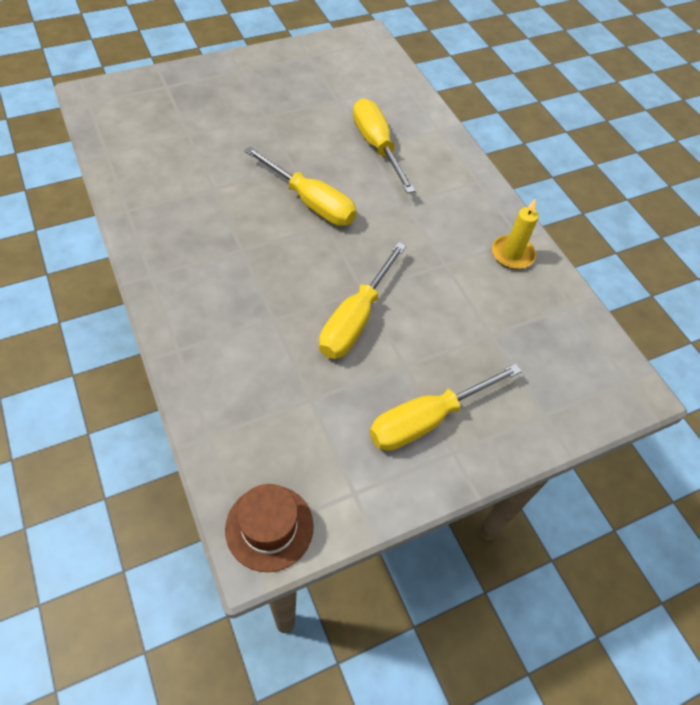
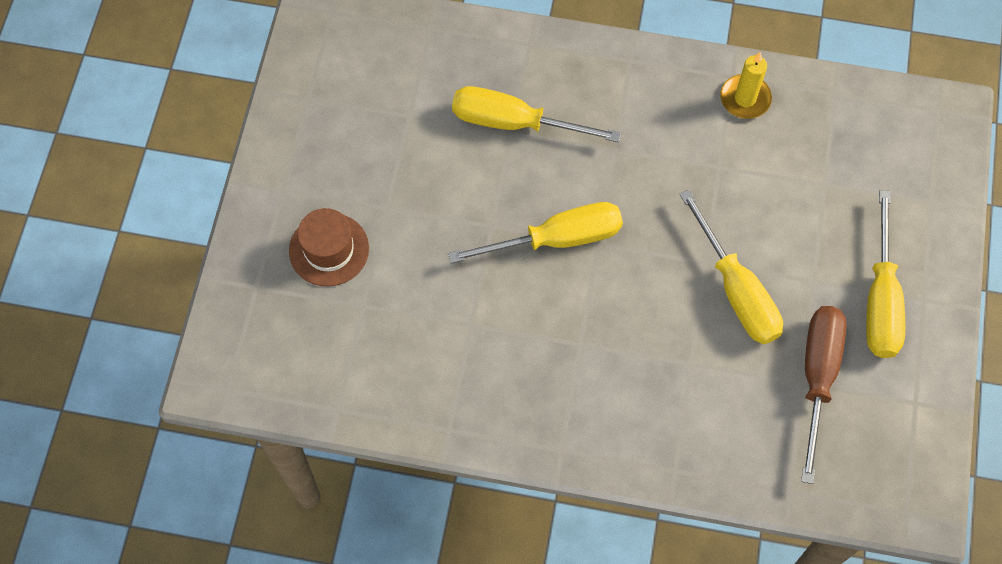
camera: 50 degrees left, 10 degrees up
(269, 527) = (908, 488): brown hat -> brown hat (329, 249)
(323, 407) = (817, 377): none -> brown screwdriver

